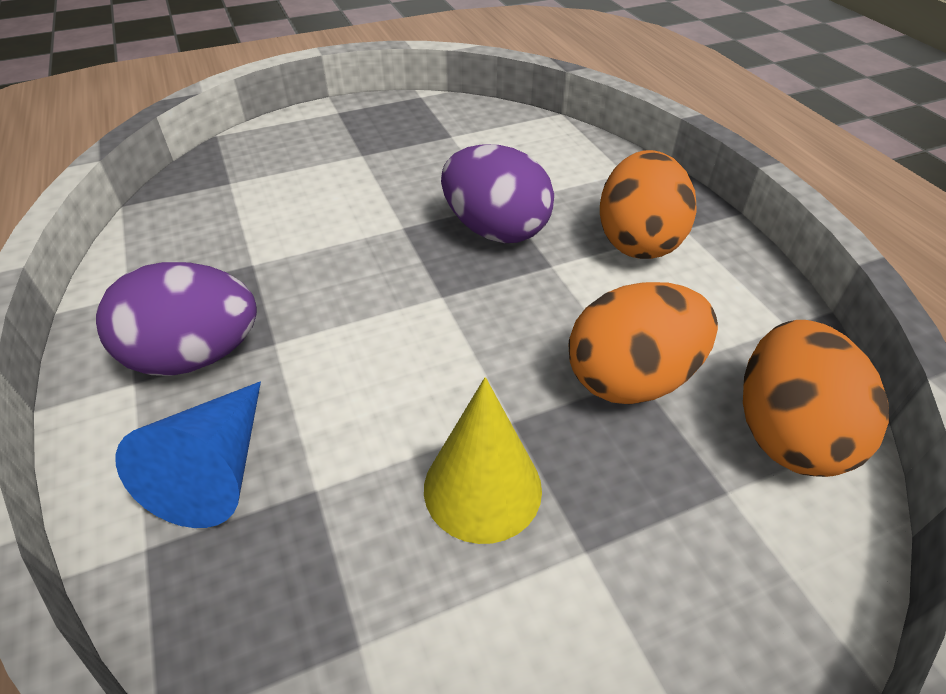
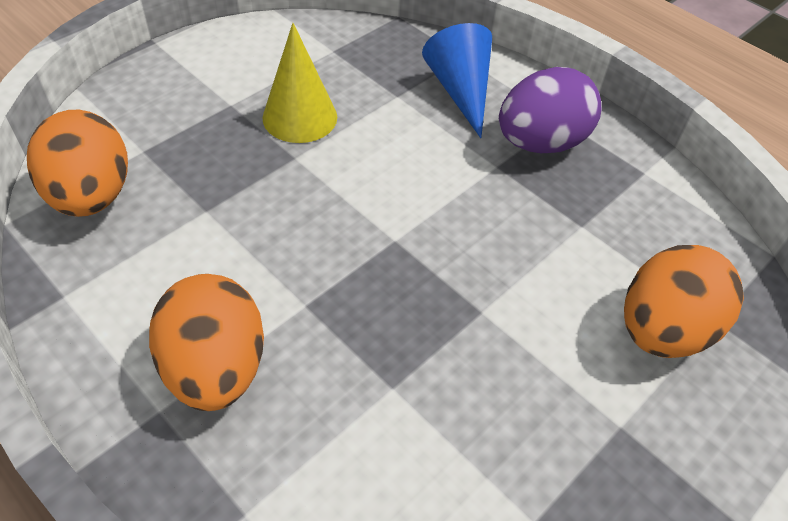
camera: 155 degrees right, 5 degrees up
(495, 230) = (381, 336): purple egg -> none
(631, 378) = (212, 207): orange egg -> orange egg (662, 330)

